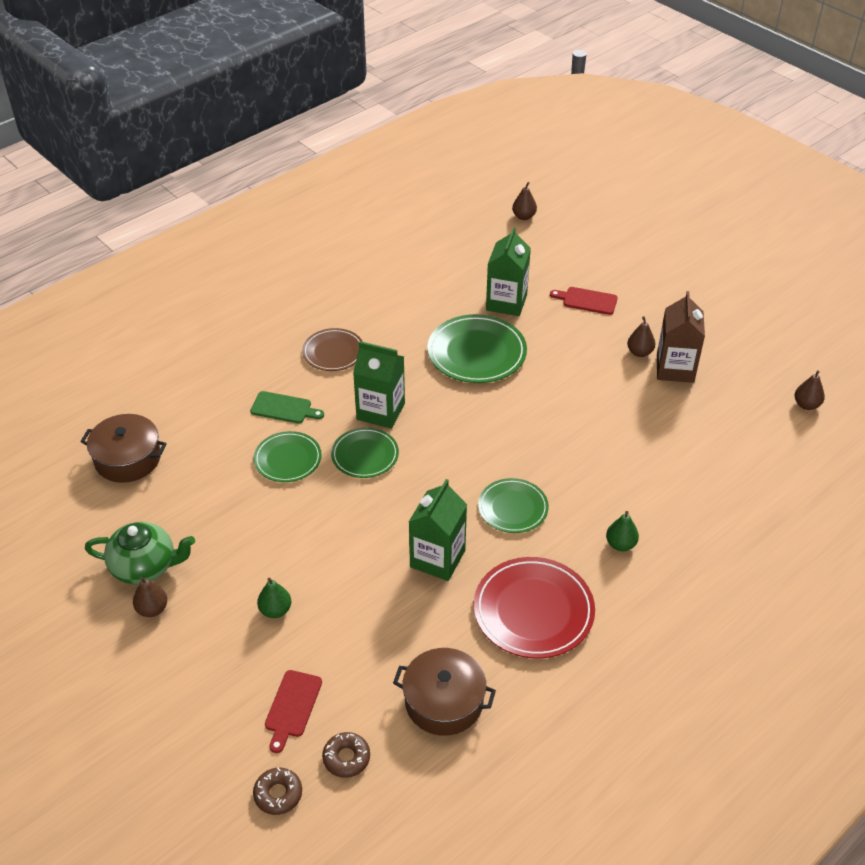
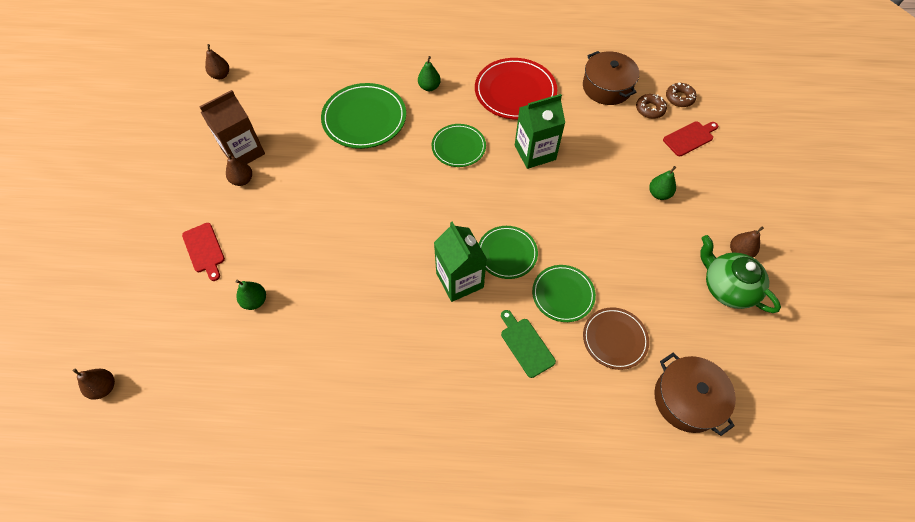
camera: 135 degrees left, 15 degrees up
(278, 794) = (727, 107): brown donut -> brown donut (650, 109)
(333, 352) = (435, 371): brown plate -> brown plate (614, 339)
(476, 352) = (337, 273): green plate -> green plate (364, 118)
(506, 302) = (255, 301): green carton -> green pear

